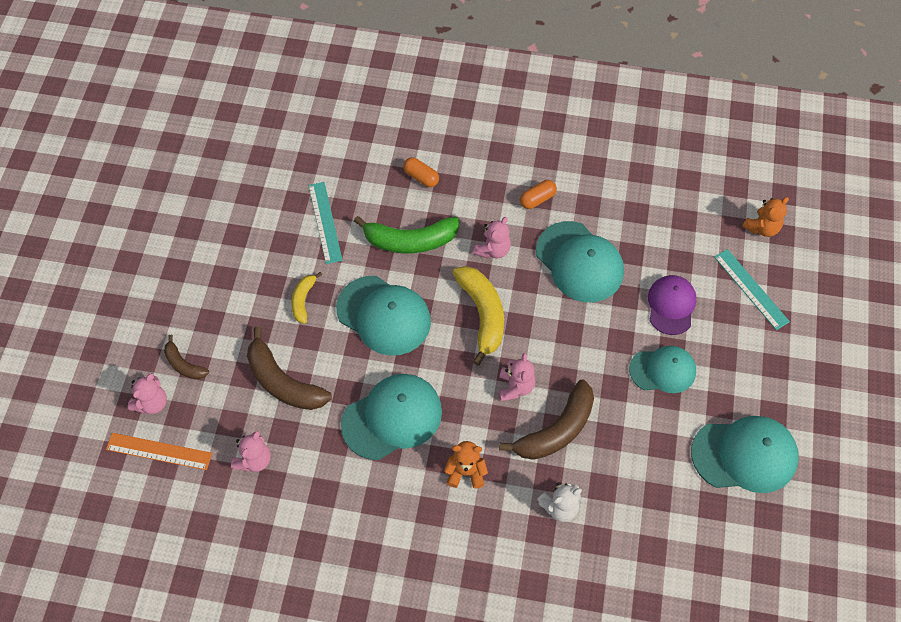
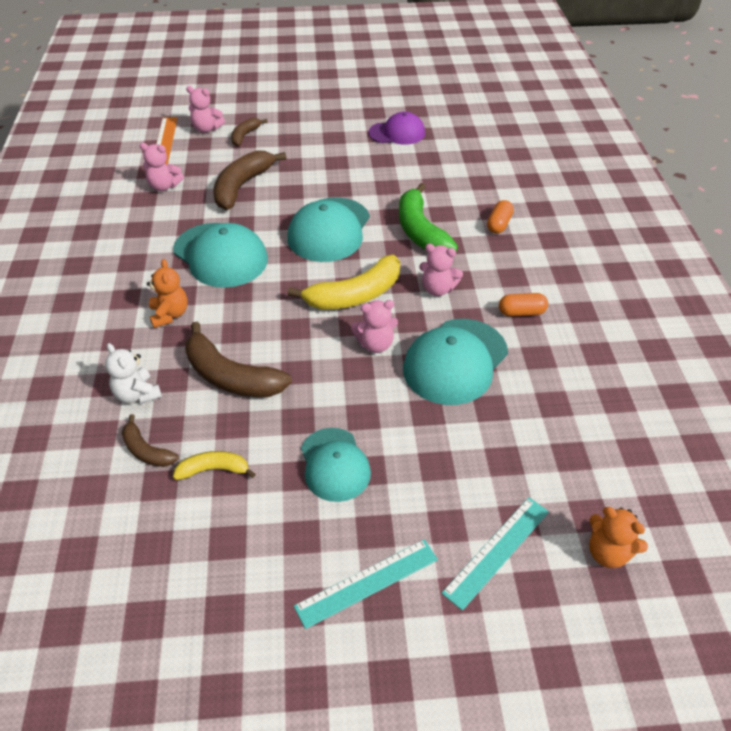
camera: 75 degrees right, 15 degrees down
(303, 300) = (327, 181): yellow banana -> yellow banana (214, 469)
(325, 222) = (414, 177): turquoise ruler -> turquoise ruler (367, 582)
(515, 387) = (276, 335): pink teddy bear -> pink teddy bear (375, 344)
(537, 199) = (521, 312): orange capsule -> orange capsule turned 45 degrees counterclockwise
(622, 503) = (146, 451): none -> brown banana
(671, 305) = (432, 460): purple cap -> purple cap (397, 133)
(744, 455) = (231, 576): turquoise cap -> none

